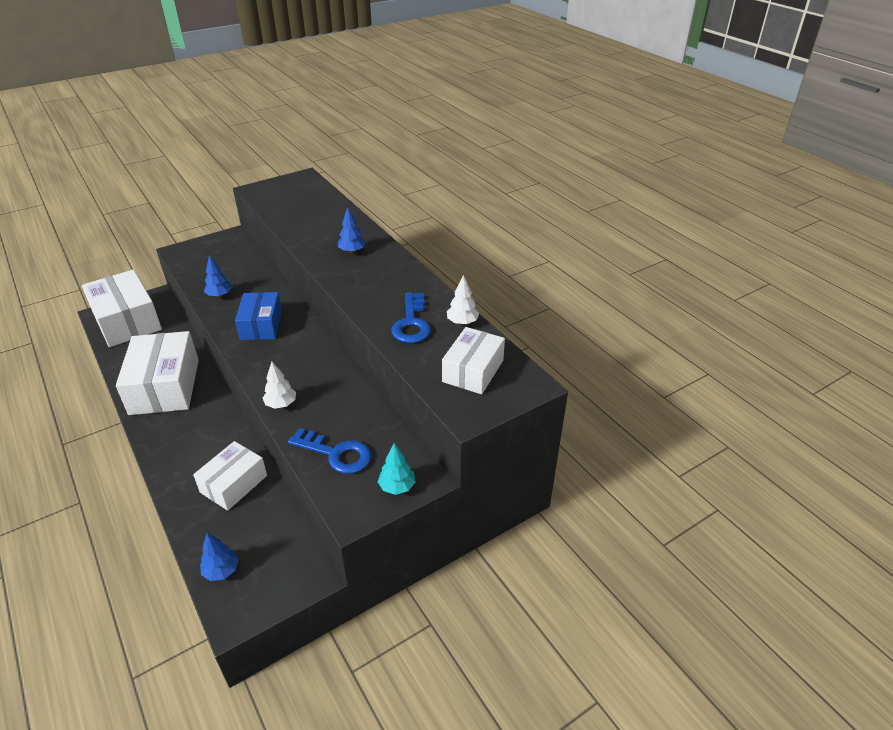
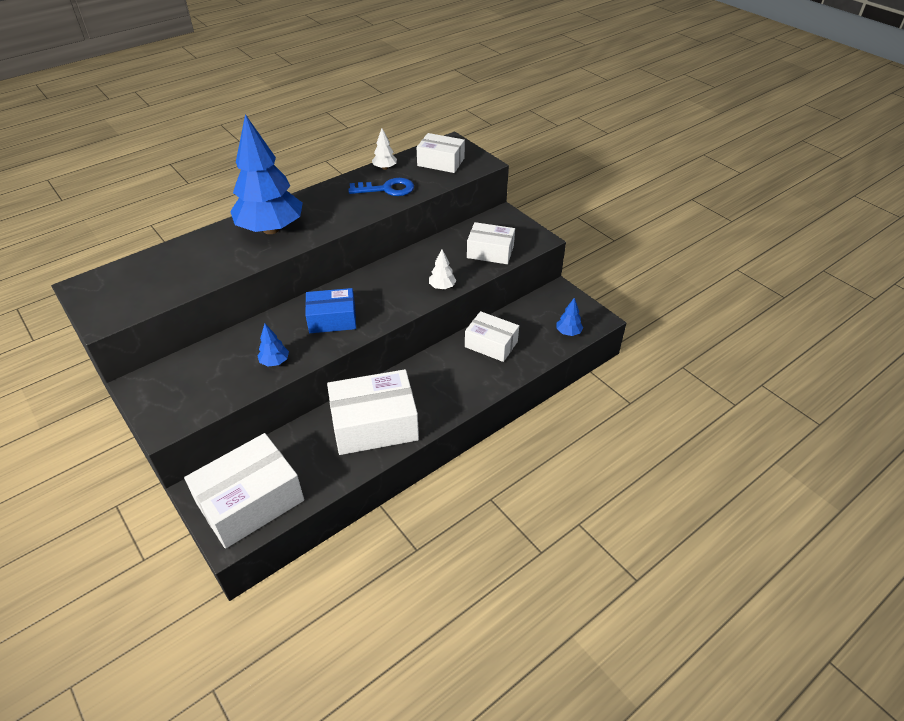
camera: 95 degrees left, 5 degrees up
(336, 454) = (490, 252): blue key -> white box
(352, 251) = (271, 229): blue tree -> blue tree, size x2.49
(397, 487) = (513, 223): turquoise tree -> none

